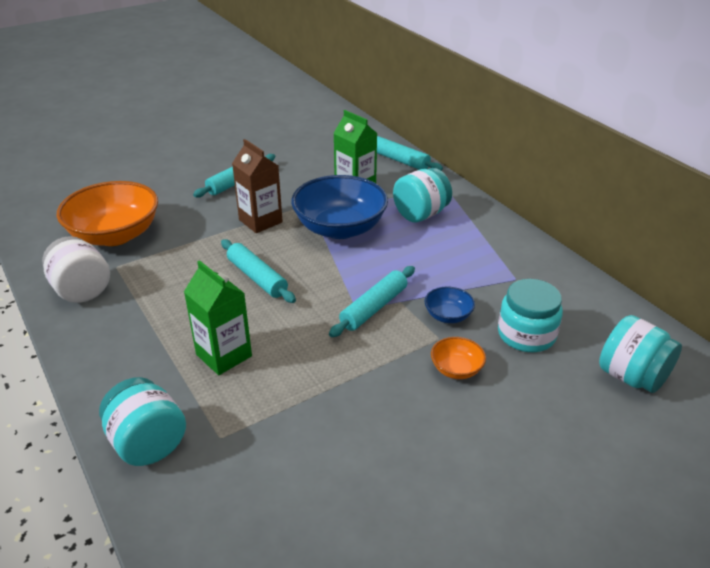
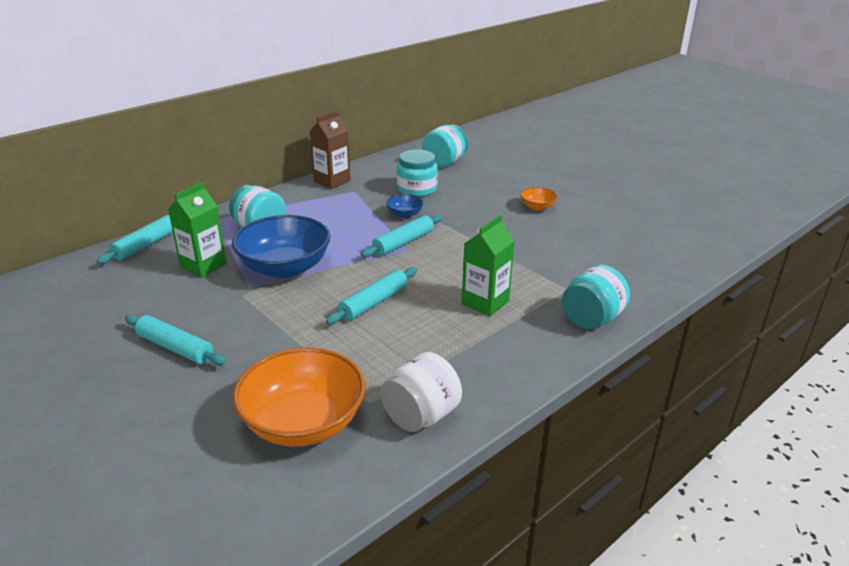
camera: 100 degrees left, 5 degrees down
(260, 221) = (270, 316): brown carton -> brown carton (332, 181)
(373, 308) = (403, 243): turquoise rolling pin -> turquoise rolling pin turned 75 degrees counterclockwise
(456, 369) = (460, 210): orange bowl -> orange bowl (537, 207)

